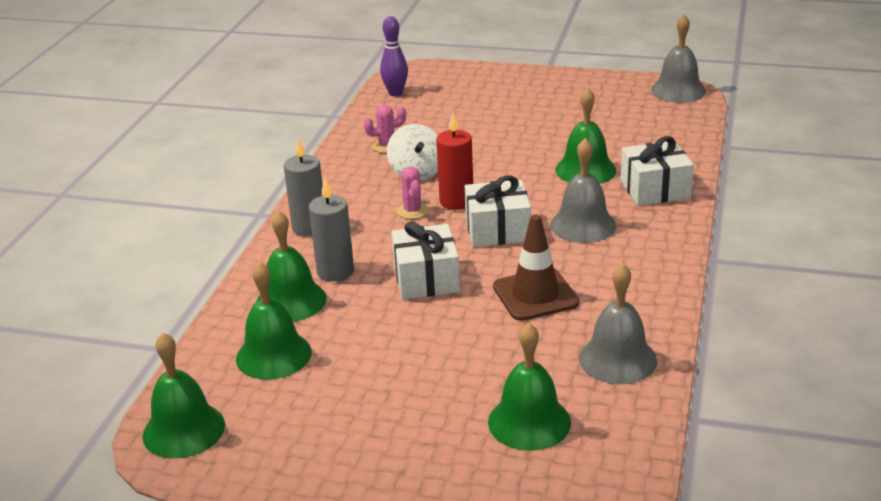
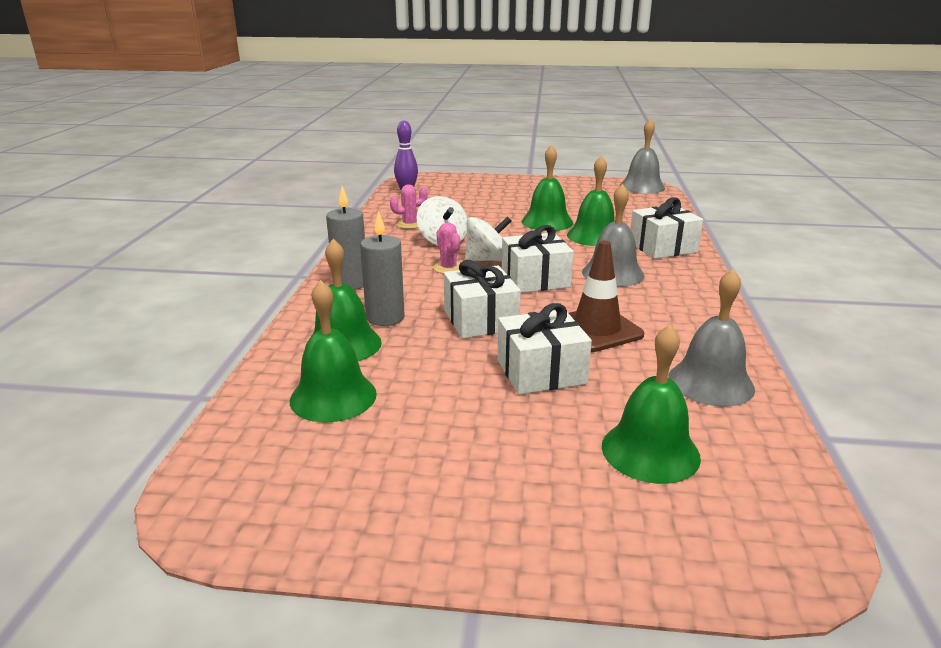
camera: 10 degrees left, 5 degrees down
(184, 430) = (231, 486): green bell -> green bell (547, 222)
(456, 201) = (487, 260): red candle -> white spinning top
(464, 339) = (541, 372): none -> white gift

